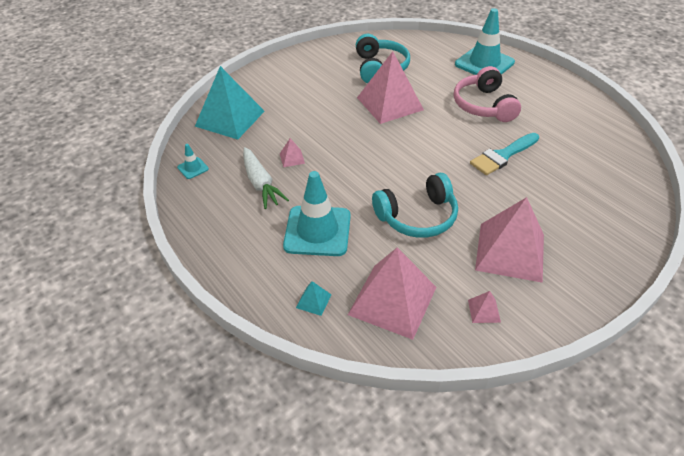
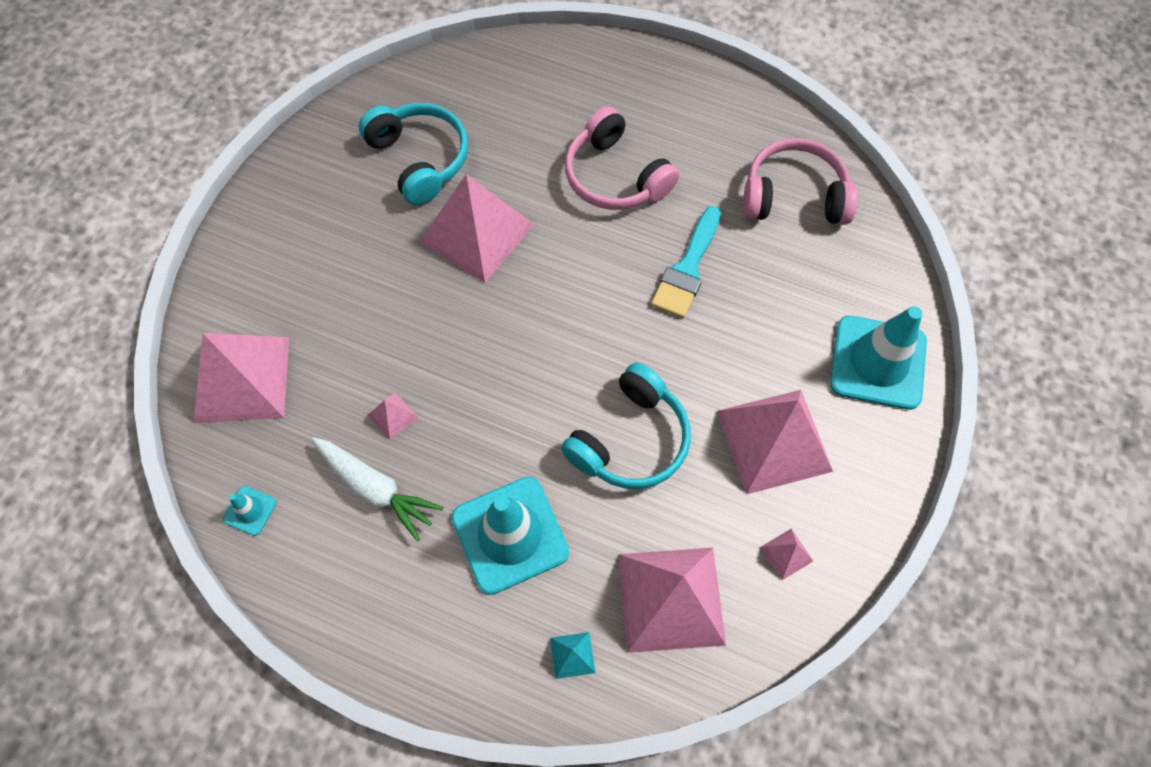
camera: 30 degrees left, 20 degrees up
(230, 118) = (242, 379): turquoise pyramid -> pink pyramid
(484, 63) = (573, 82): turquoise traffic cone -> turquoise traffic cone (878, 362)
(592, 146) = (793, 196): none -> pink headphones

